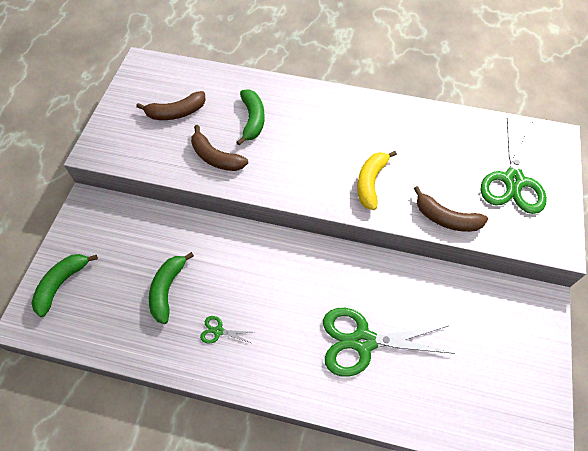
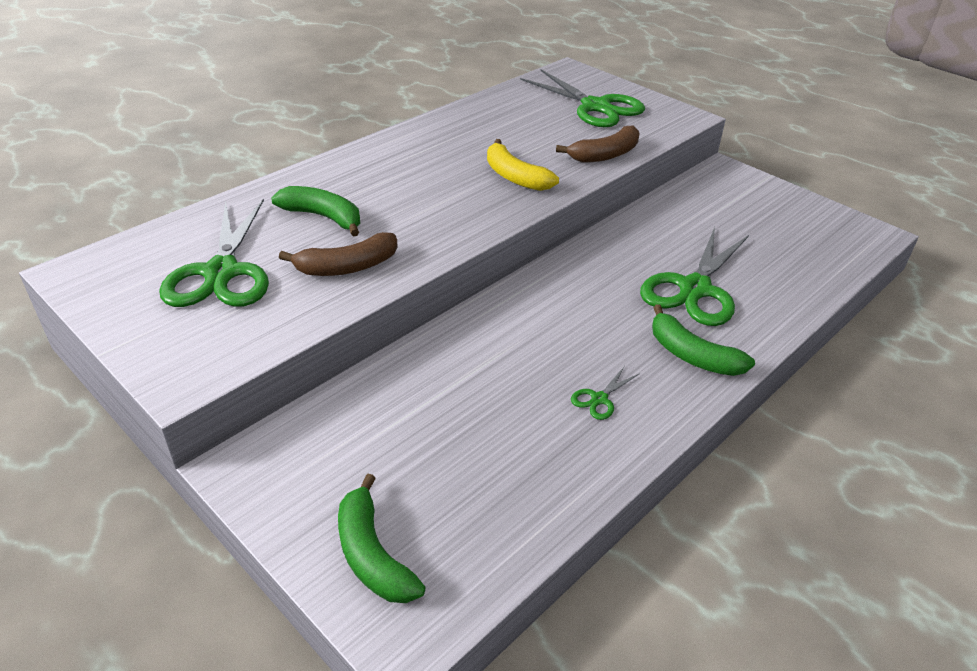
camera: 60 degrees left, 20 degrees down
(167, 289) = (493, 426): green banana -> green banana (692, 355)
(176, 112) = (221, 273): brown banana -> green scissors

